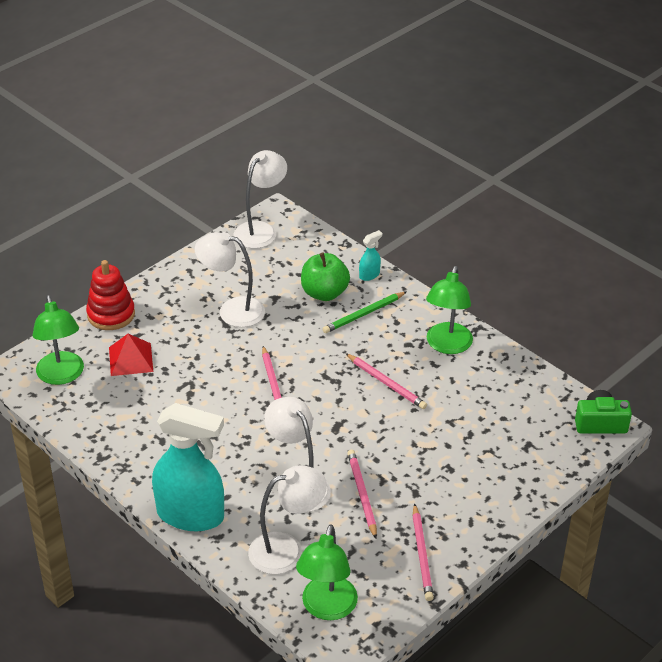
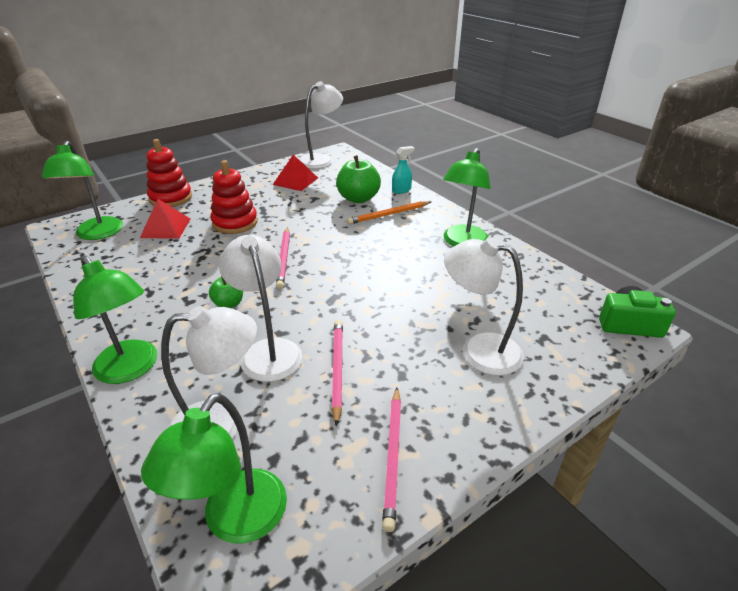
camera: 10 degrees right, 5 degrees down
(191, 515) = (131, 369): turquoise spray bottle -> green lamp
(202, 344) = (235, 223): none -> red stacking toy
(232, 310) = (273, 203): white lamp -> white lamp (479, 350)
(243, 271) = (295, 181): none -> red pyramid
(243, 443) = (229, 304): none -> green apple
(364, 314) = (388, 215): green pencil -> orange pencil
(386, 383) = (395, 266): pink pencil -> none

